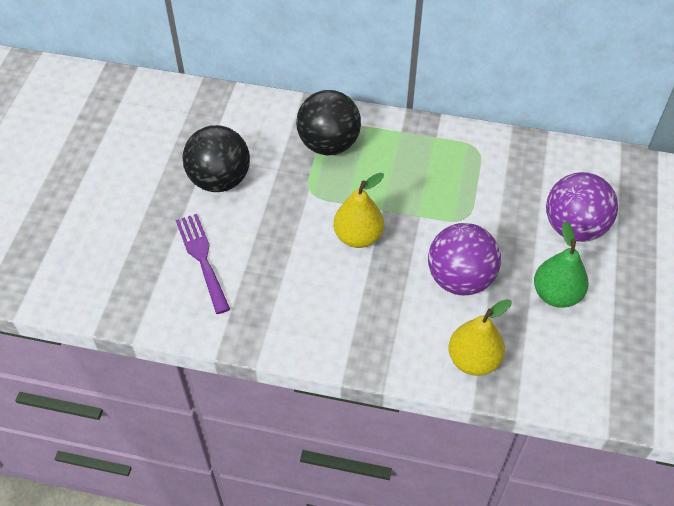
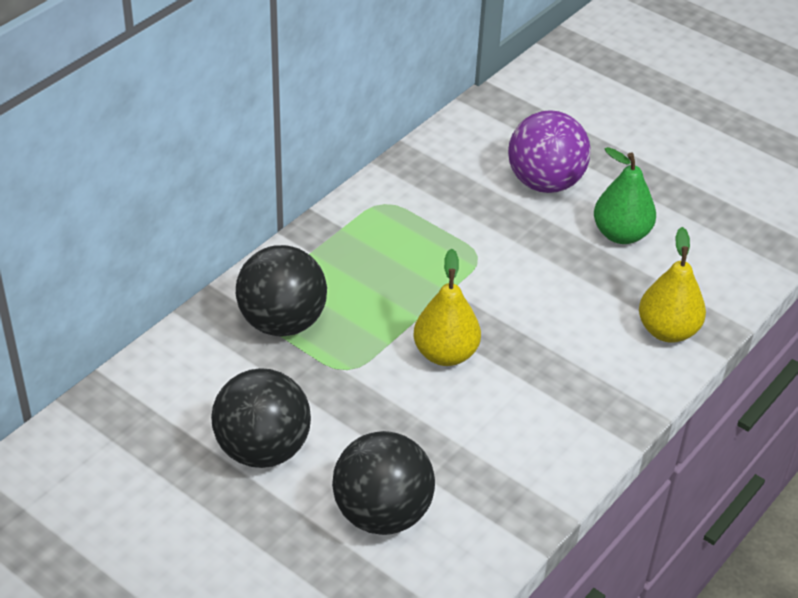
camera: 65 degrees left, 10 degrees down
(202, 258) = (382, 513): purple fork -> black ball
(460, 279) = (558, 296): purple ball -> none

